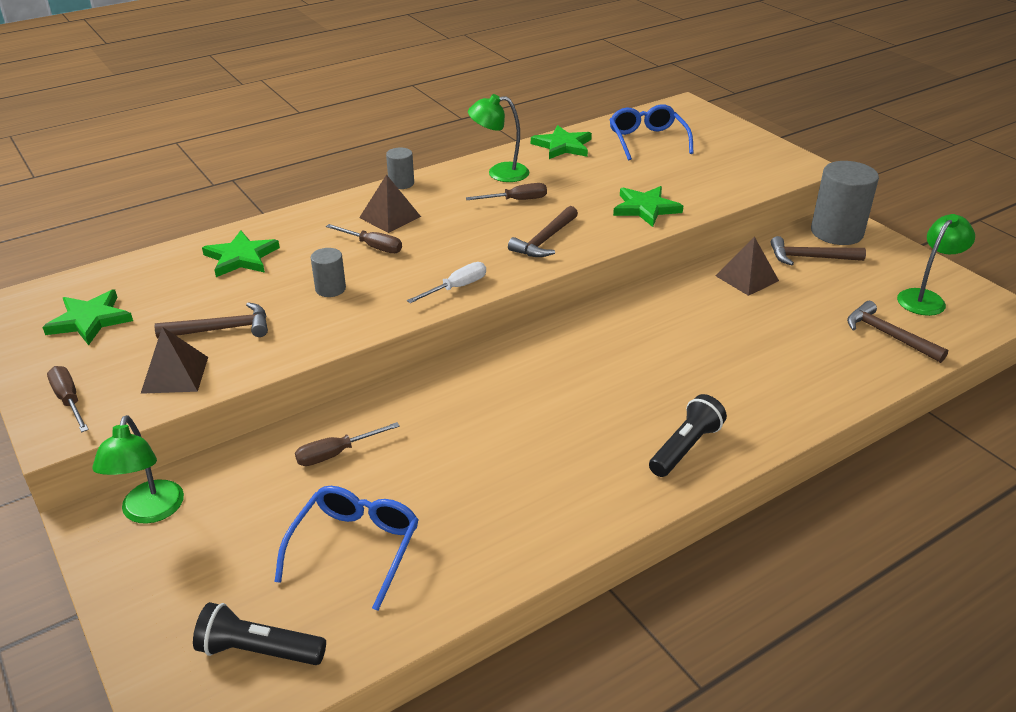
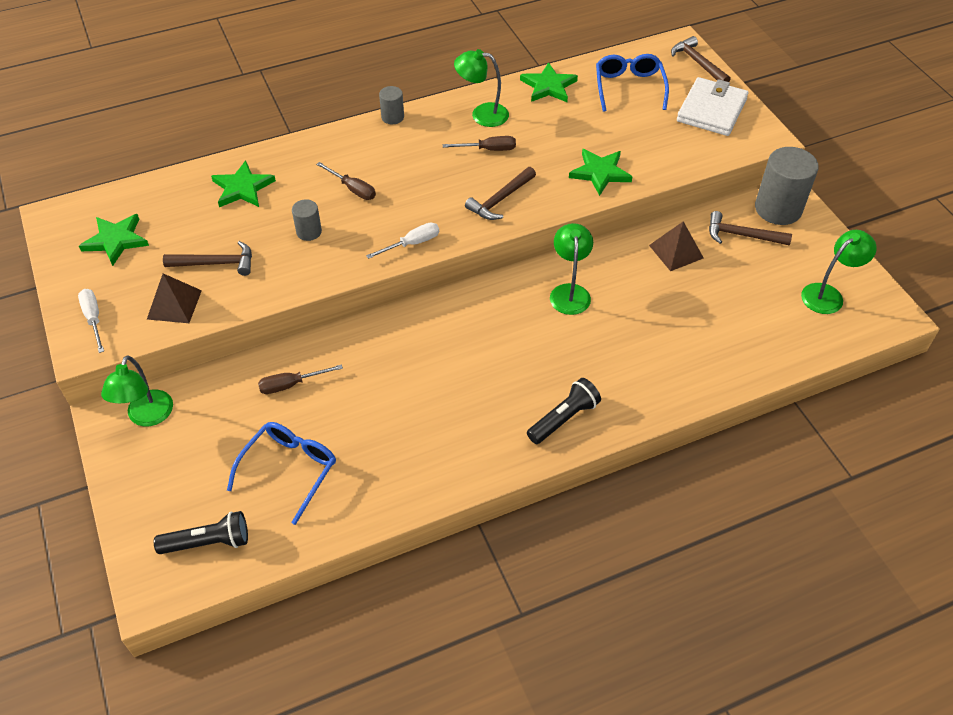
camera: 10 degrees right, 15 degrees up
(69, 400) = (94, 318): brown screwdriver -> white screwdriver
(259, 650) = (208, 542): black flashlight -> black flashlight turned 150 degrees clockwise
(390, 217) = (374, 156): brown pyramid -> none
(644, 326) = (569, 292): none -> green lamp
(739, 150) = (711, 110): none -> white wallet
(888, 335) = (777, 330): brown hammer -> brown hammer (698, 63)

